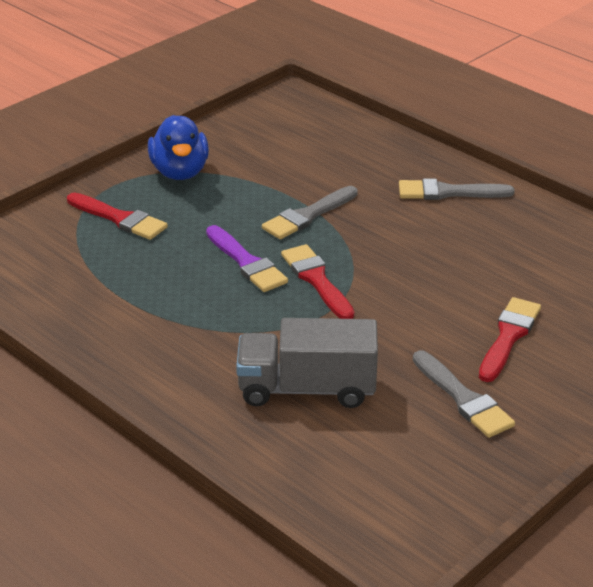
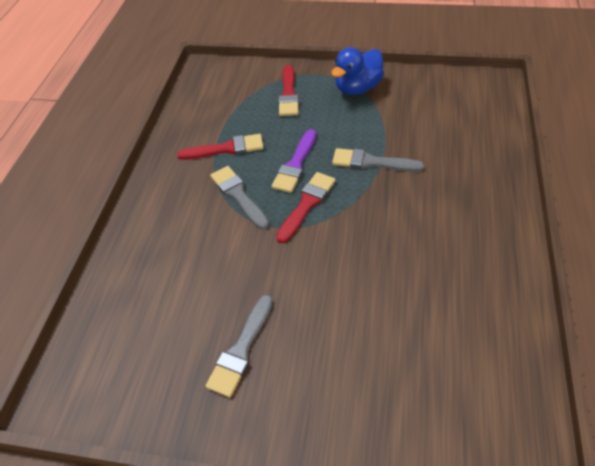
camera: 60 degrees right, 15 degrees up
(307, 389) = (193, 261): grey truck -> none
(448, 192) = (477, 213): grey brush -> grey brush (238, 195)
(508, 337) = (334, 340): red brush -> red brush (226, 149)

